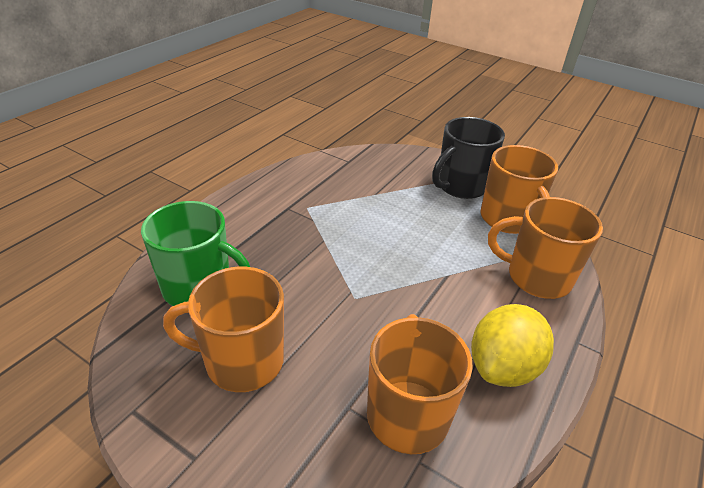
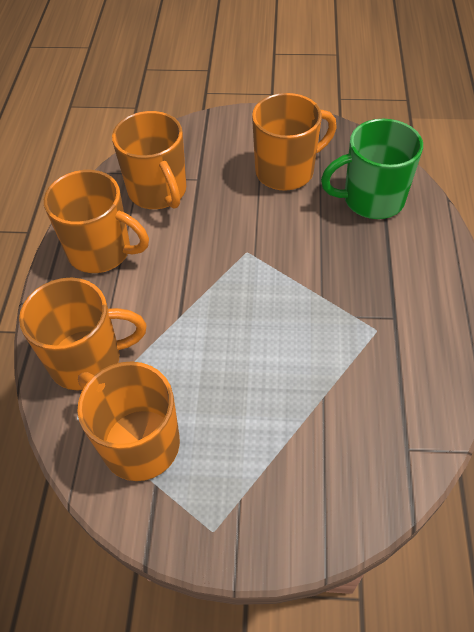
camera: 155 degrees right, 15 degrees up
(460, 186) = (225, 482): black mug -> none
(503, 367) = (101, 251): yellow lemon -> orange mug

